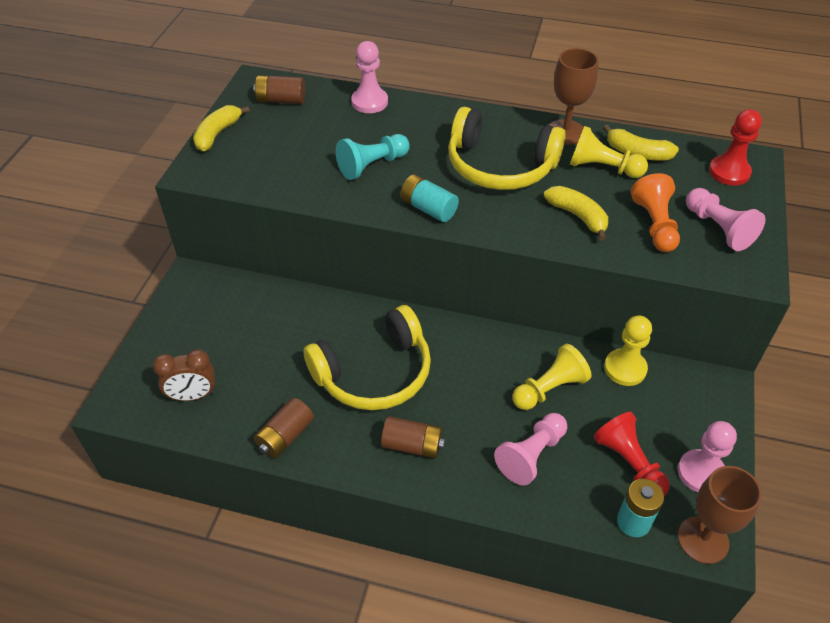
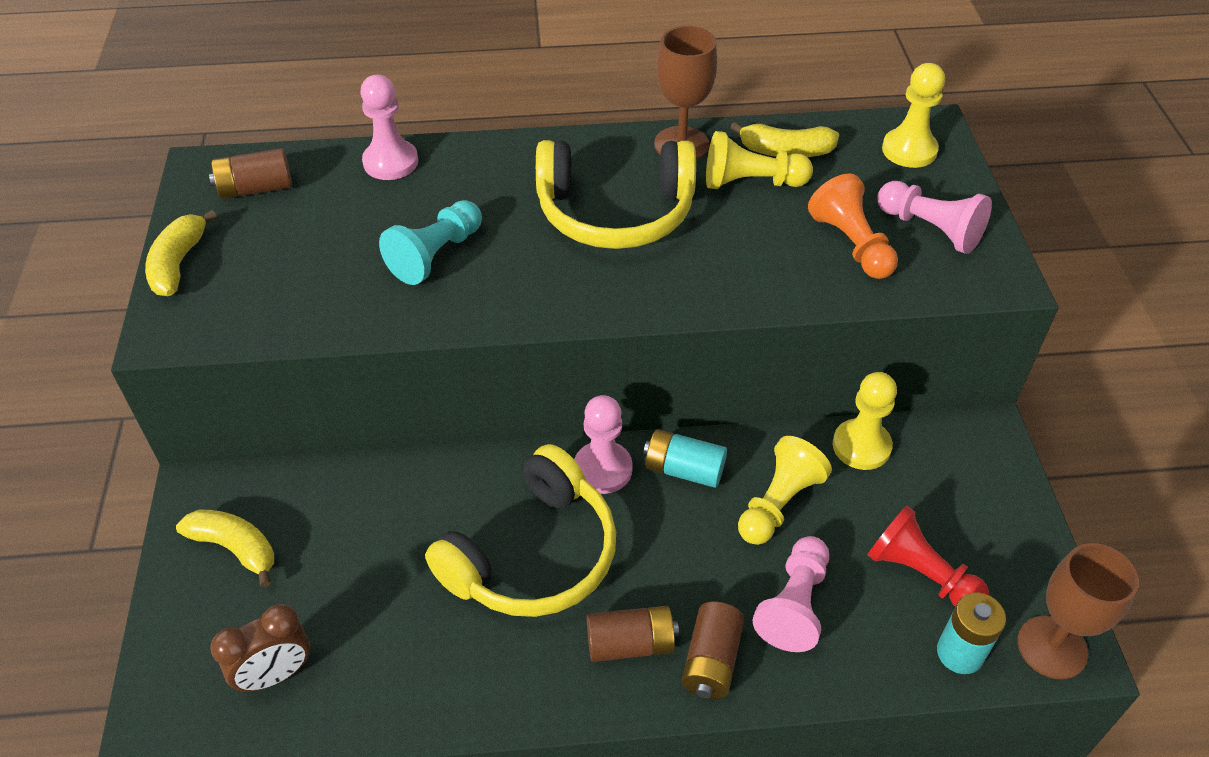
camera: 20 degrees left, 0 degrees up
(285, 436) = (443, 691): brown battery -> brown battery (711, 661)
(428, 208) = (544, 298): turquoise battery -> turquoise battery (684, 469)
(578, 216) = (749, 258): yellow banana -> yellow banana (235, 548)
(701, 472) = (1011, 558): pink pawn -> pink pawn (603, 469)
(729, 172) = (909, 150): red pawn -> yellow pawn

